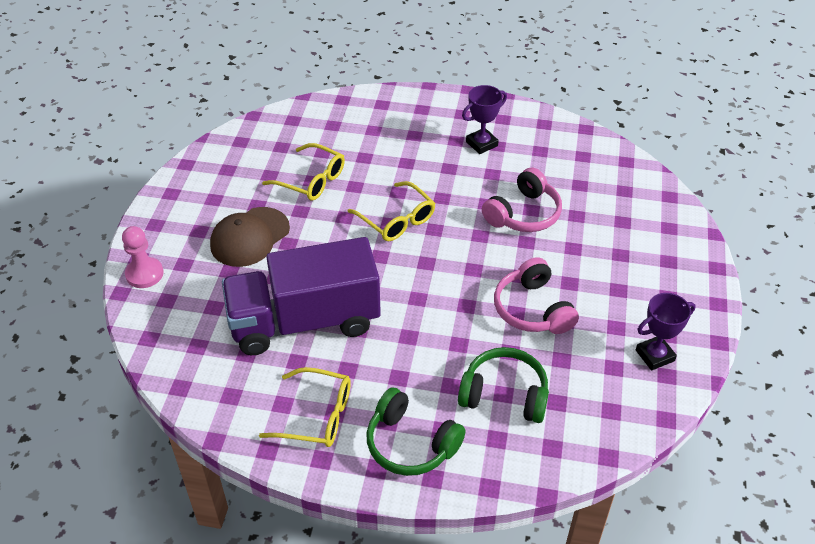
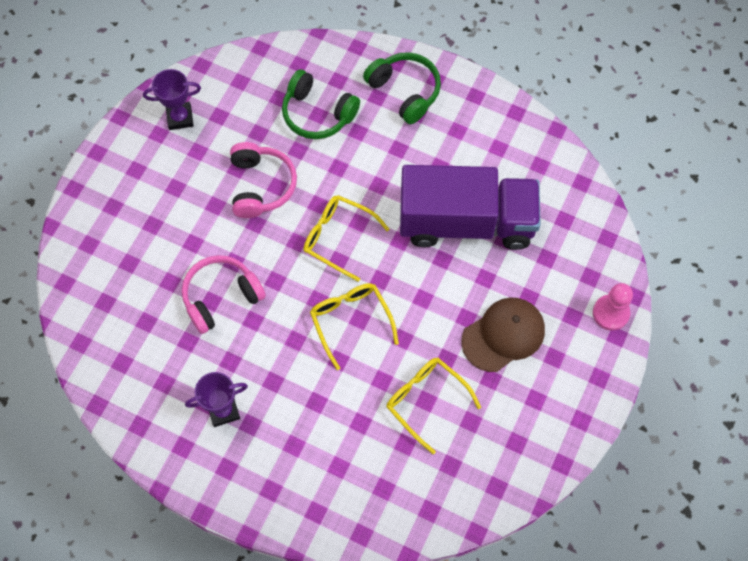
camera: 165 degrees left, 20 degrees up
(317, 416) = (472, 131): yellow glasses -> yellow glasses (338, 238)

